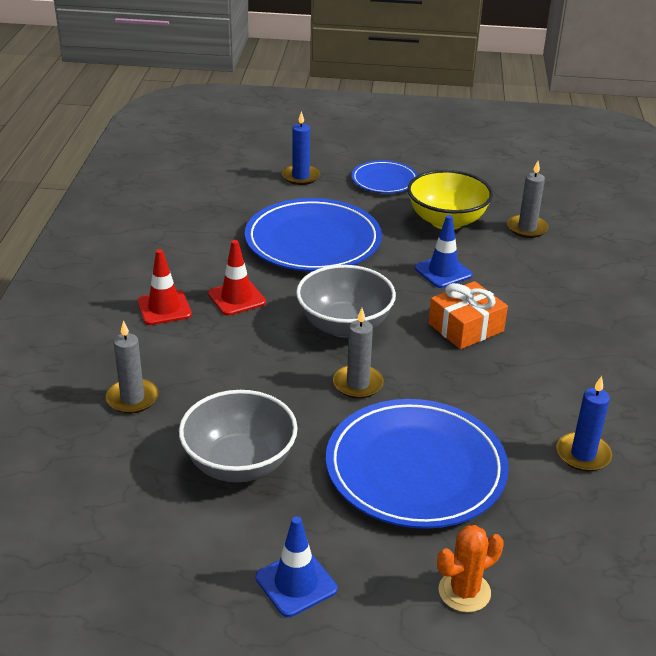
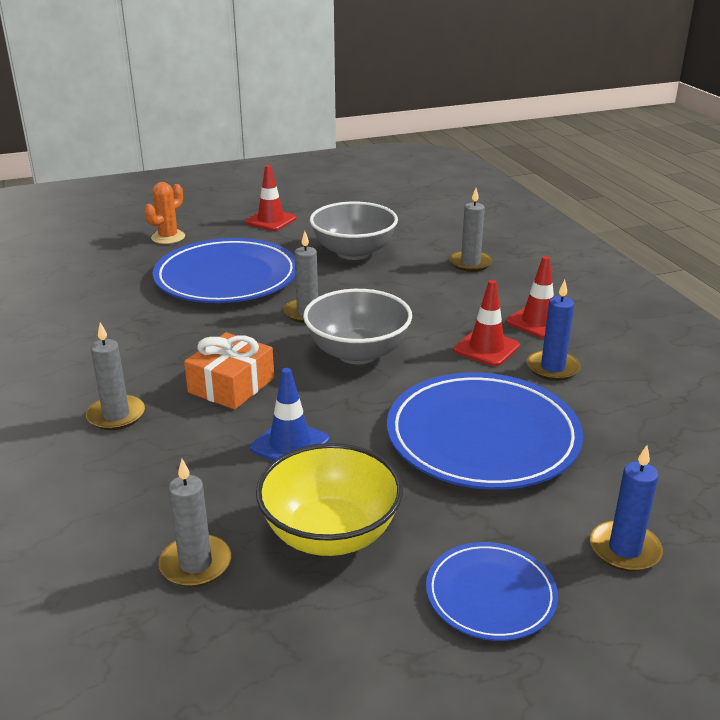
camera: 155 degrees right, 5 degrees down
(296, 583) = (271, 220): blue traffic cone -> red traffic cone
(565, 328) = (116, 415): none -> grey candle
(583, 454) = (92, 314): blue candle -> blue candle (552, 368)

